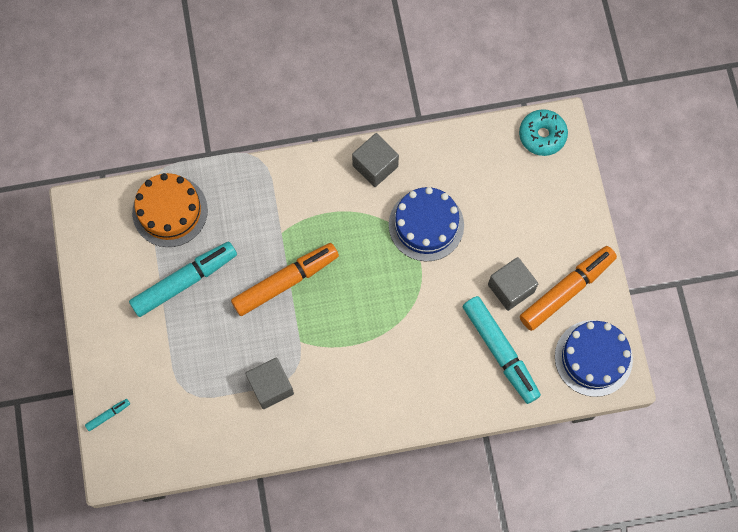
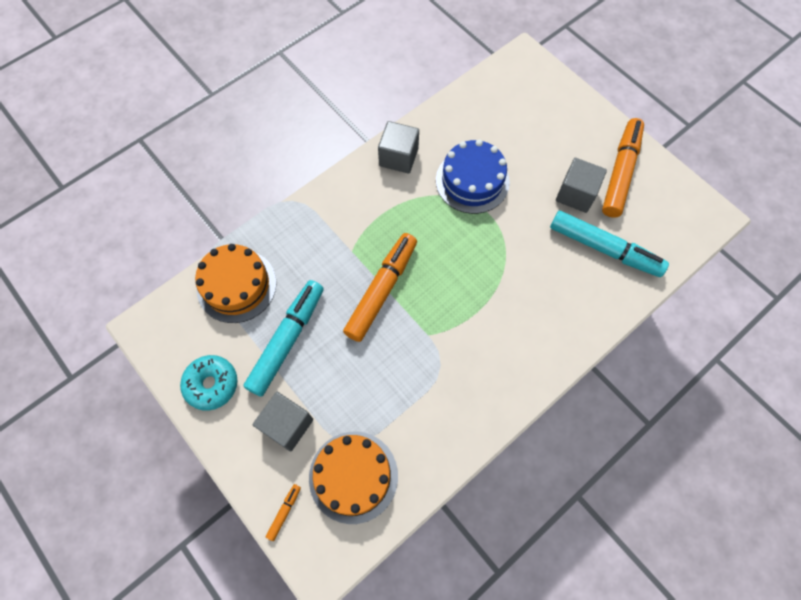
camera: 30 degrees left, 5 degrees down
(108, 415) = (284, 512): turquoise marker -> orange marker
(174, 419) = (353, 476): none -> orange cake
(271, 386) = (427, 391): grey cube -> grey cube (287, 425)
(542, 135) = (516, 70): turquoise donut -> turquoise donut (211, 384)
(593, 358) = (680, 213): blue cake -> none

